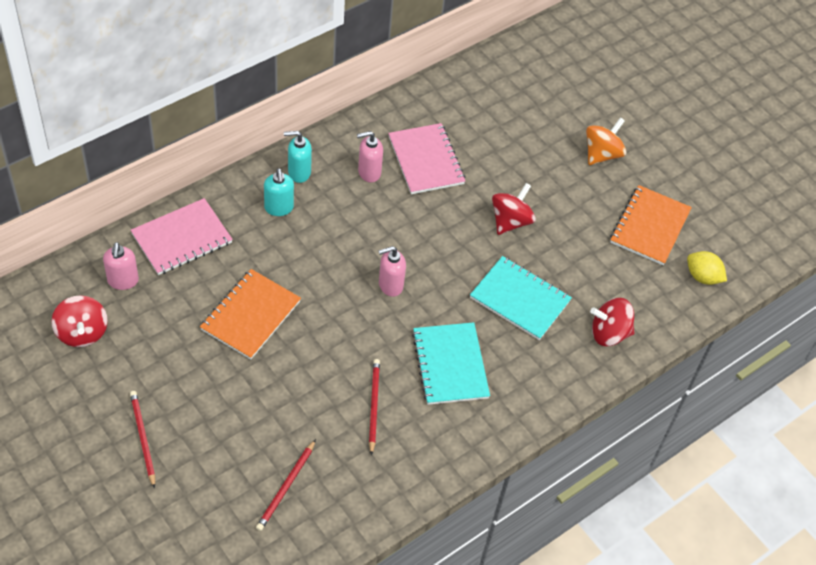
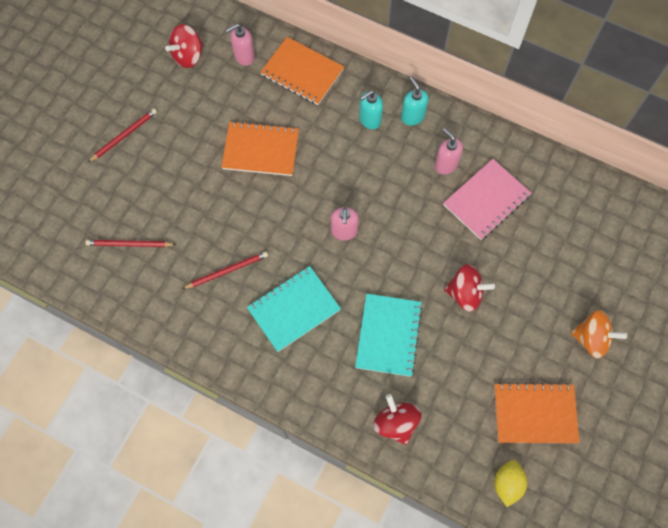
camera: 70 degrees right, 15 degrees up
(182, 238) = (302, 72): pink notebook -> orange notebook
(390, 285) = (344, 231): pink soap dispenser -> pink soap dispenser turned 135 degrees counterclockwise

